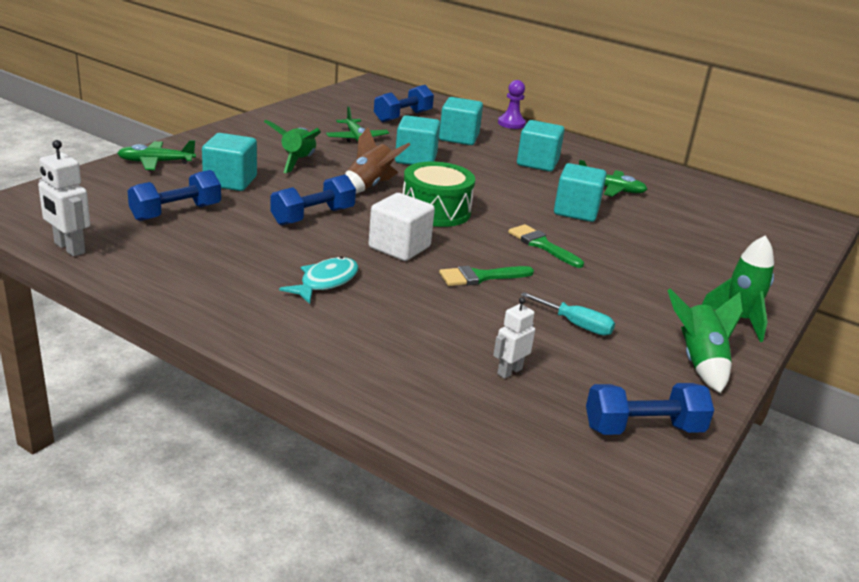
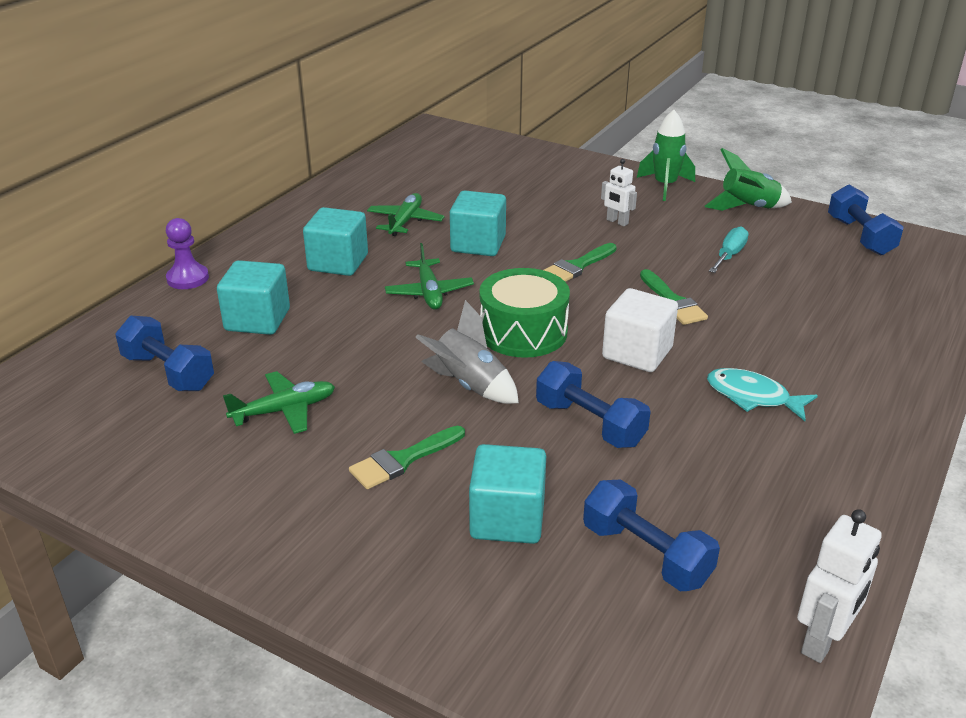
camera: 90 degrees left, 5 degrees up
(156, 162) = (461, 627): green plane -> green plane (429, 292)
(297, 162) = (402, 460): green rocket -> green brush
(369, 186) = (469, 386): brown rocket -> grey rocket
(415, 159) = (354, 353): turquoise cube -> none
(509, 371) = (832, 288): white robot -> white robot (617, 222)

